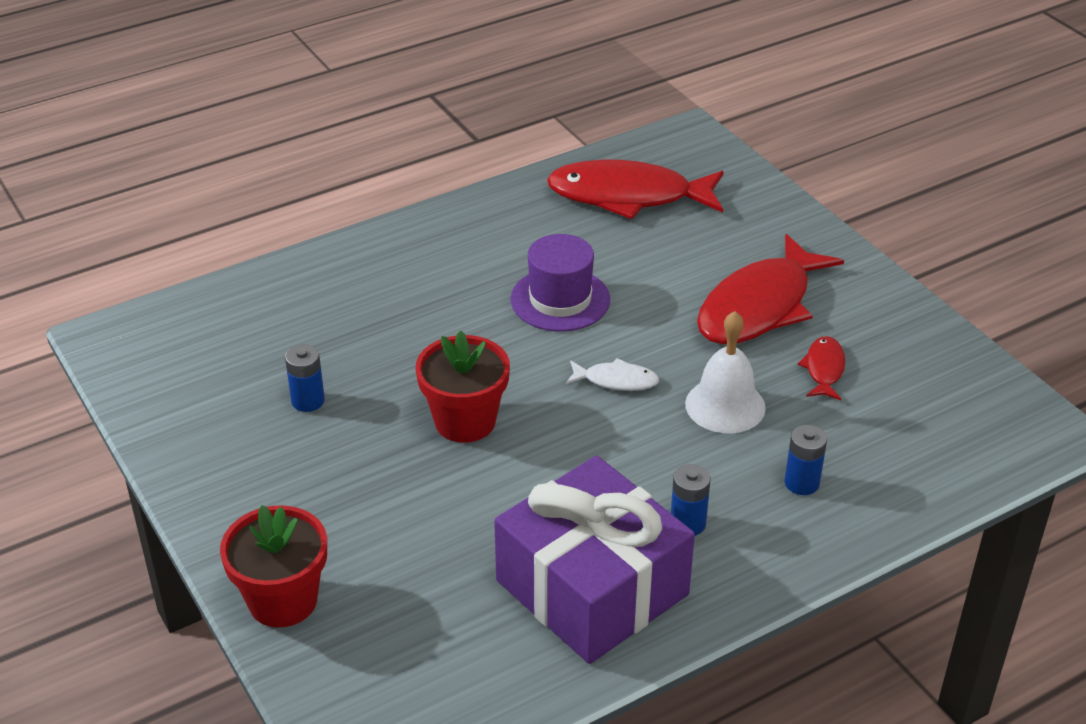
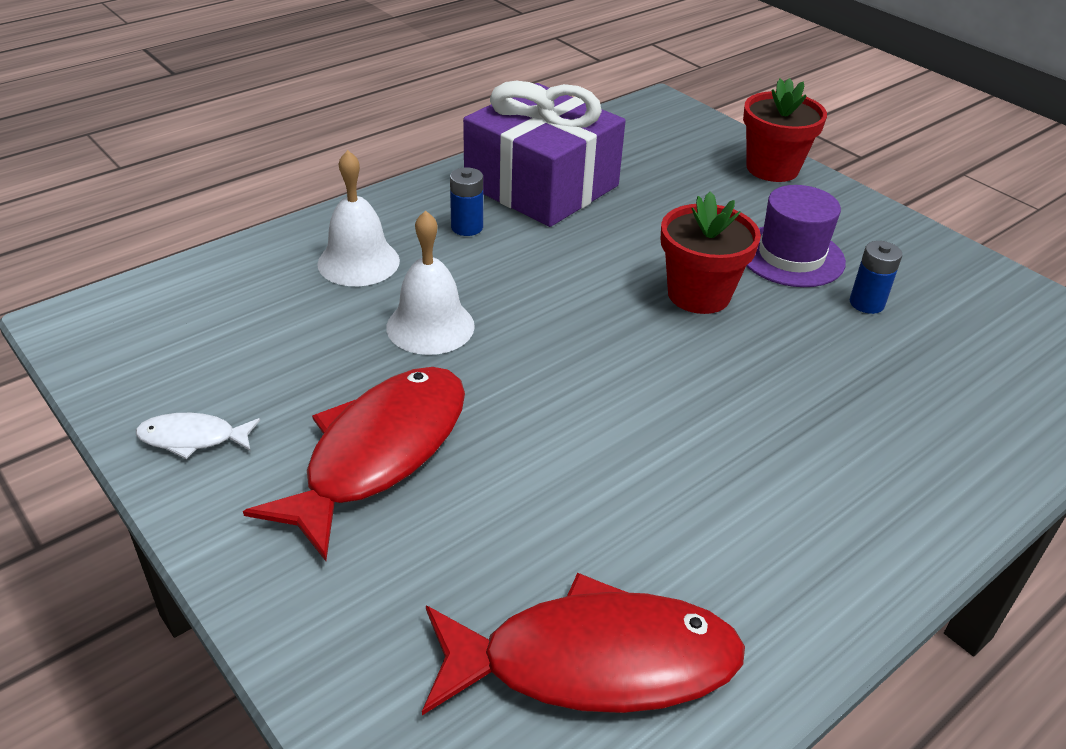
camera: 170 degrees right, 0 degrees up
(560, 299) = (647, 443): purple hat -> purple hat (791, 256)
(616, 380) = (553, 344): white fish -> white fish (193, 438)
(801, 483) = (358, 262): blue battery -> white bell
(824, 369) = (310, 373): red fish -> none

